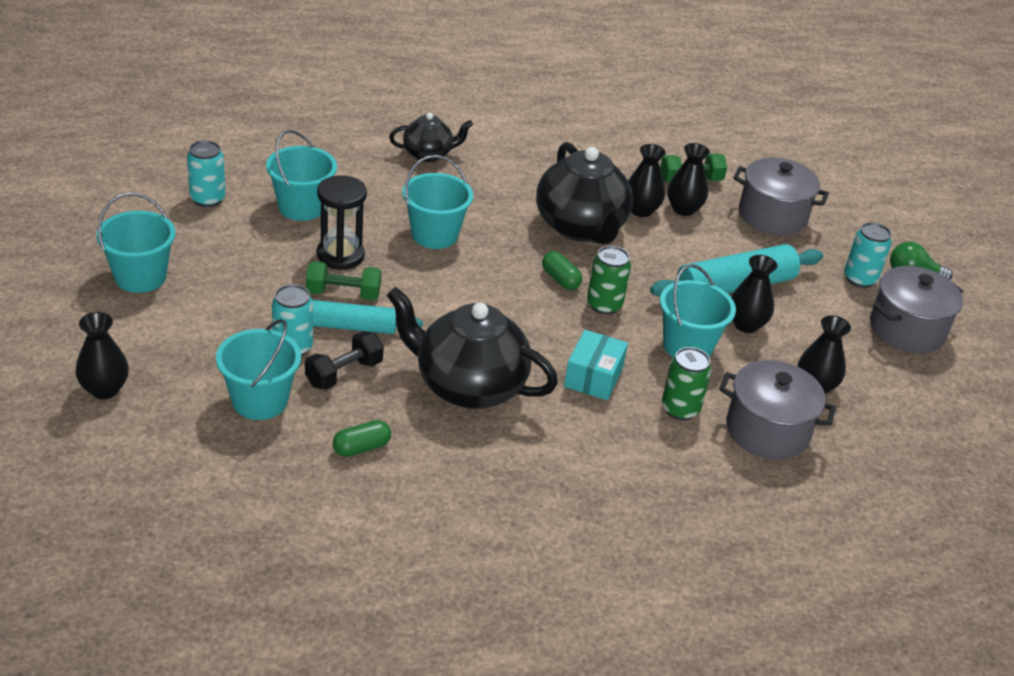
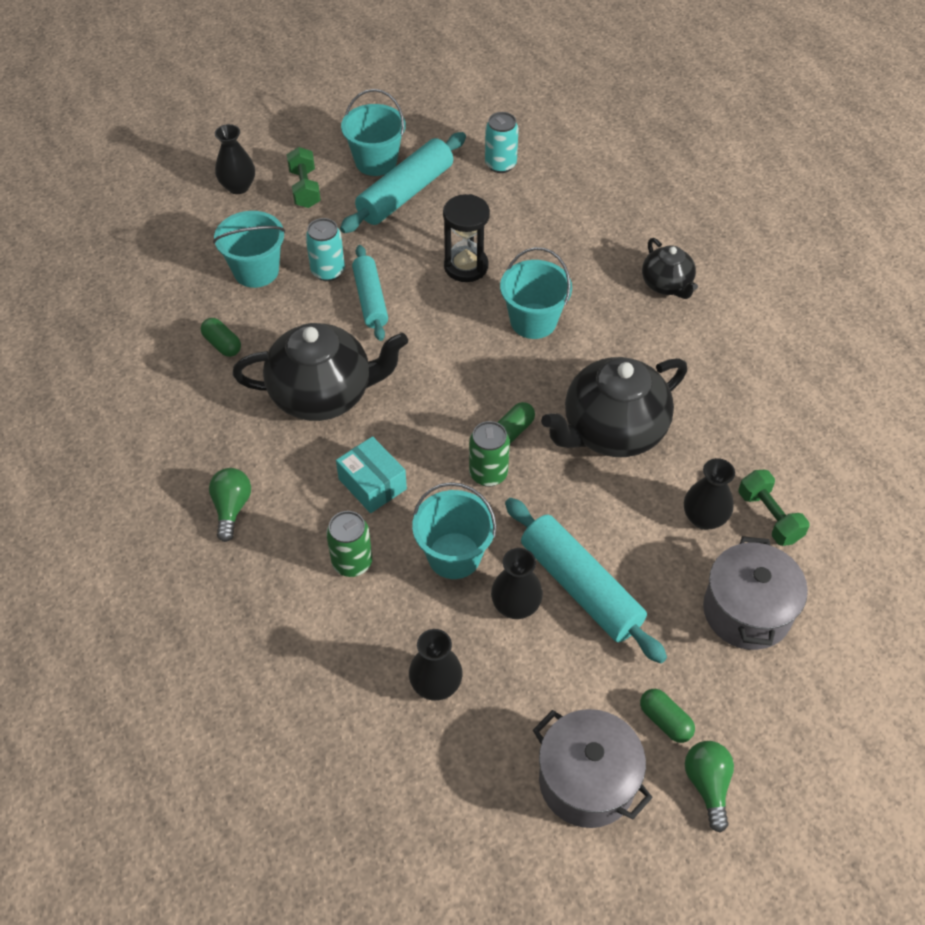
camera: 80 degrees right, 15 degrees up
(207, 269) = (405, 193): none -> turquoise rolling pin
(301, 207) = (523, 223): turquoise bucket -> none
(343, 294) = (412, 282): green dumbbell -> green dumbbell (305, 188)
(344, 373) = (308, 310): black dumbbell -> none
(468, 386) = (323, 394): black teapot -> black teapot turned 75 degrees clockwise
(593, 377) = (372, 484): turquoise box -> turquoise box turned 45 degrees clockwise
(593, 480) = (231, 508): none -> green light bulb
(641, 210) = (676, 478): black vase -> none
(767, 430) = (347, 644): grey pot -> none
(859, 279) = (665, 721): turquoise can -> green capsule

